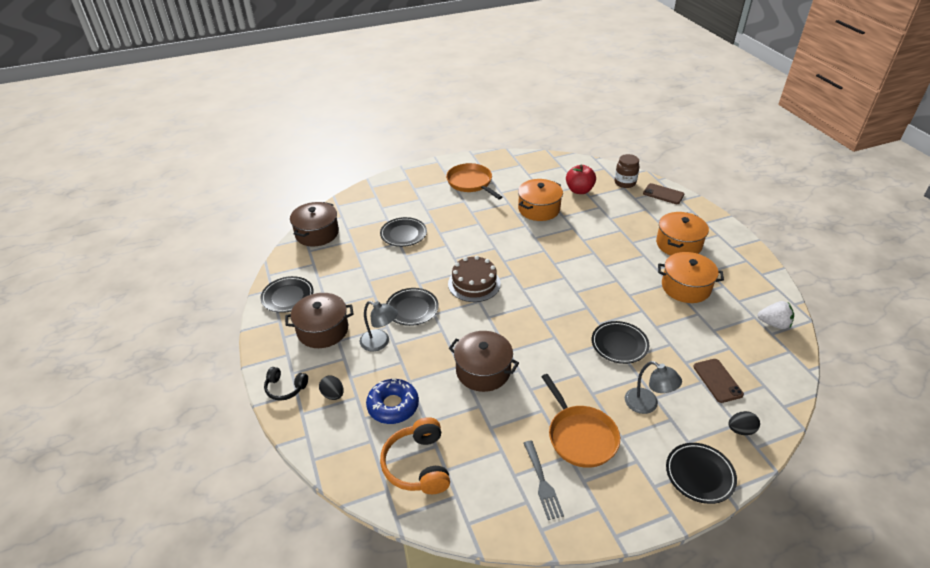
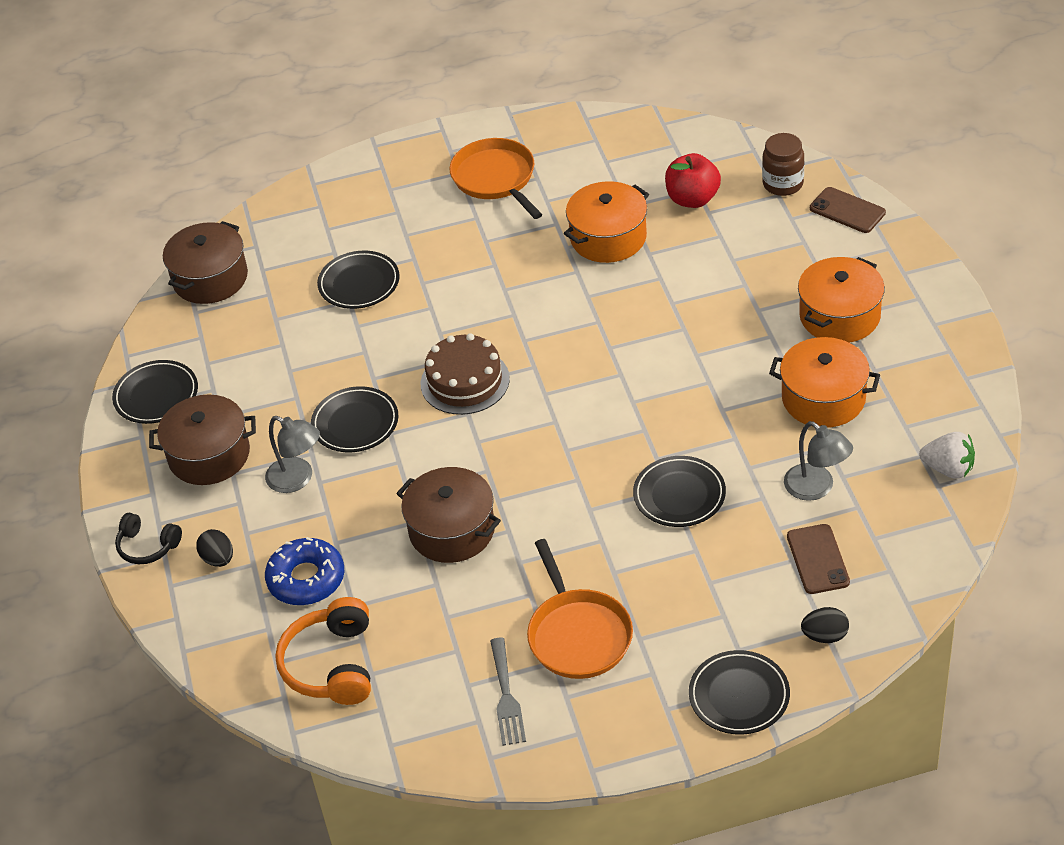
camera: 10 degrees right, 5 degrees up
(647, 405) = (694, 592): grey lamp -> grey lamp (816, 488)

